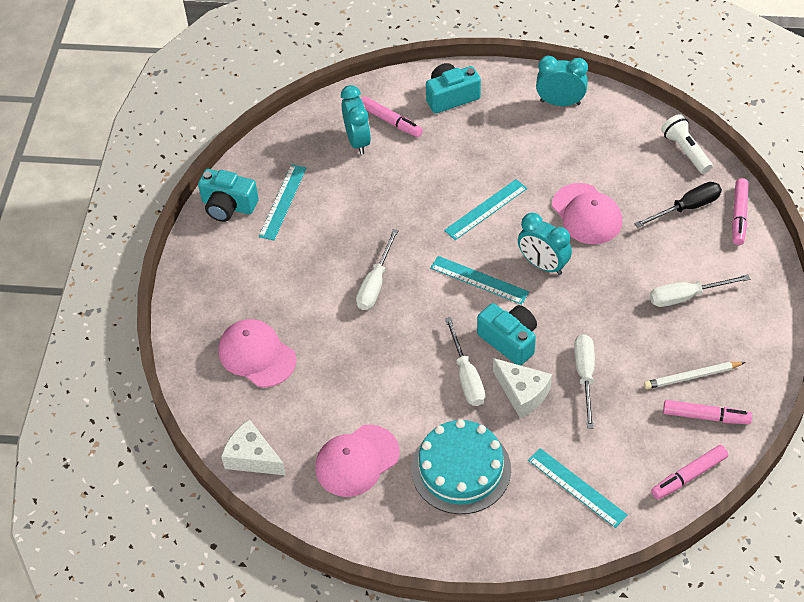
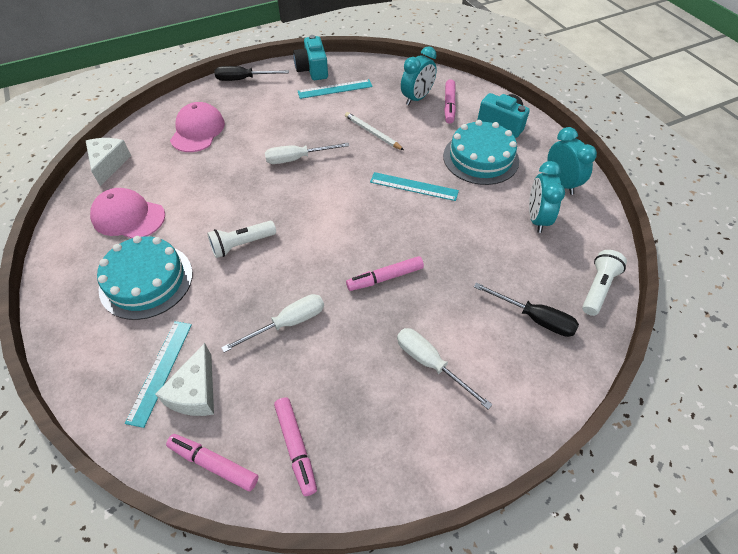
camera: 55 degrees right, 0 degrees up
(192, 278) = (244, 79): none -> black screwdriver
(466, 376) = (241, 244): white screwdriver -> white flashlight
(479, 280) = (342, 212): turquoise ruler -> none
(486, 140) = (480, 158): none -> turquoise cake
(509, 340) = (294, 256): turquoise camera -> none
(522, 393) = (244, 287): white cheese -> white cheese (195, 392)
(543, 265) = (386, 243): turquoise clock -> turquoise clock (537, 219)
(586, 214) = (463, 249): pink cap -> none
(692, 377) = (338, 412): white pencil -> white pencil (372, 133)
(739, 216) = (564, 366): pink marker -> pink marker (385, 278)

